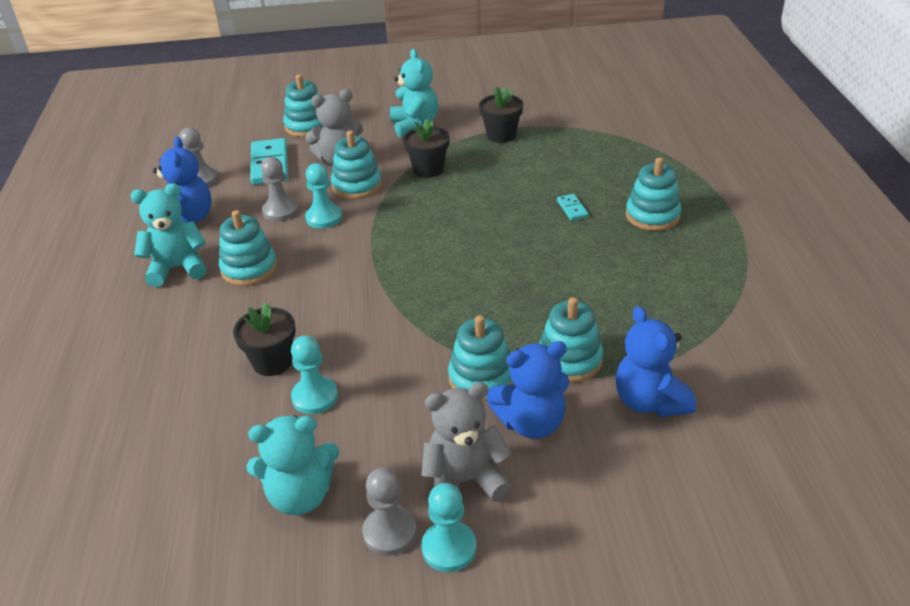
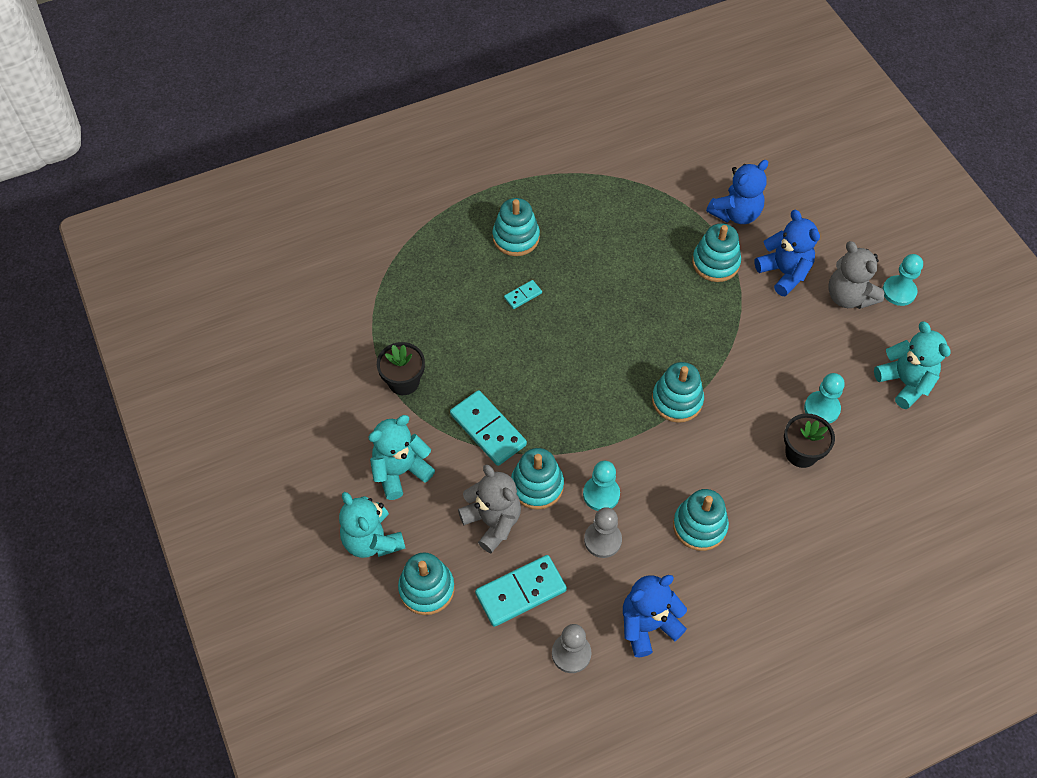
camera: 110 degrees left, 20 degrees up
(177, 268) = (723, 591): turquoise teddy bear -> turquoise teddy bear (372, 540)
(389, 532) = (904, 324): grey pawn -> none
(428, 169) = (488, 429): black flower pot -> turquoise domino
(481, 378) = (756, 310): turquoise stacking toy -> turquoise stacking toy (677, 400)

